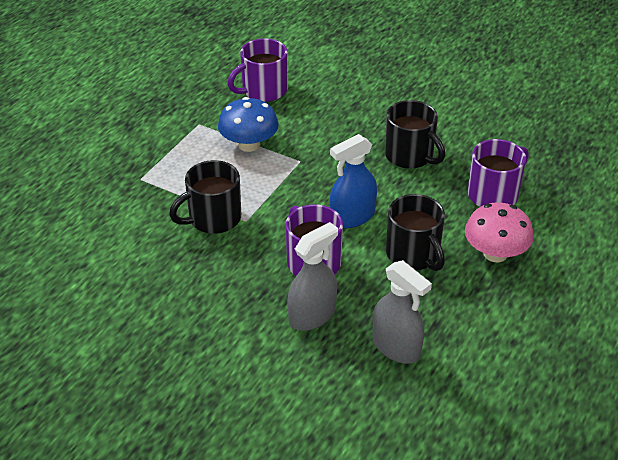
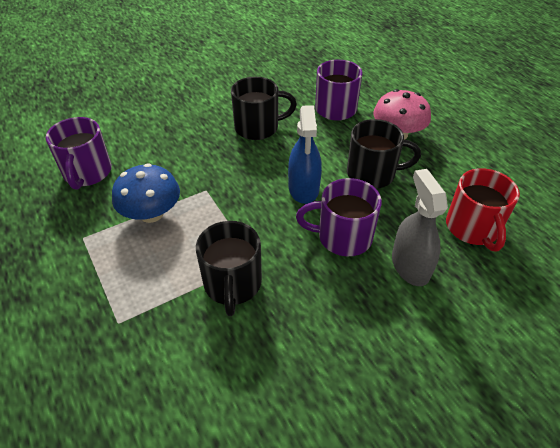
camera: 60 degrees left, 5 degrees up
(396, 347) = (473, 228): grey spray bottle -> red mug

